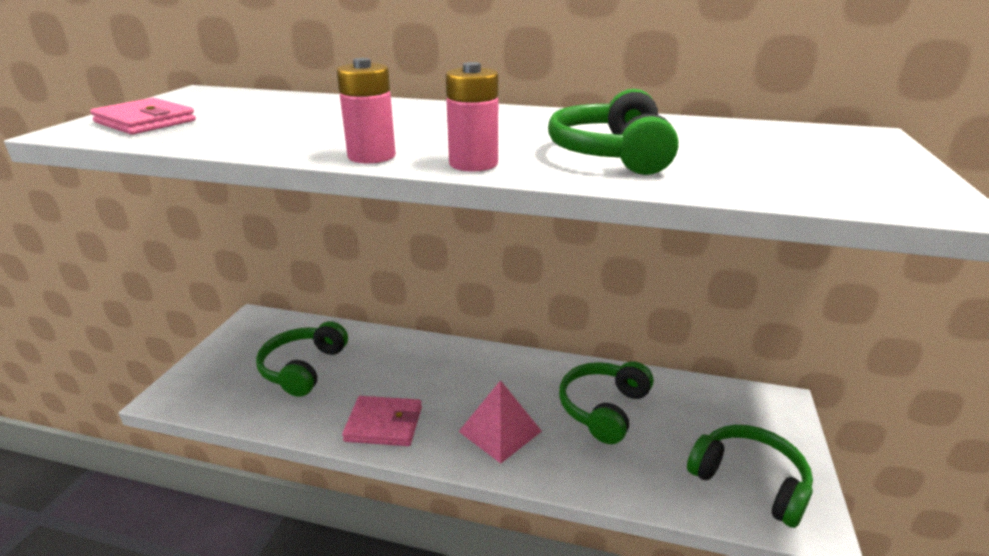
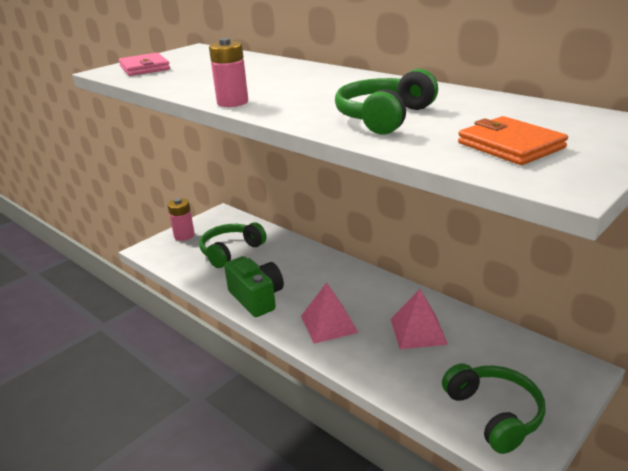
camera: 30 degrees right, 0 degrees up
(384, 424) = (256, 298): pink wallet -> green camera
(473, 164) = (283, 114): pink battery -> pink battery (184, 235)
(604, 409) = (418, 331): green headphones -> pink pyramid
(804, 169) = (510, 145): none -> orange wallet

